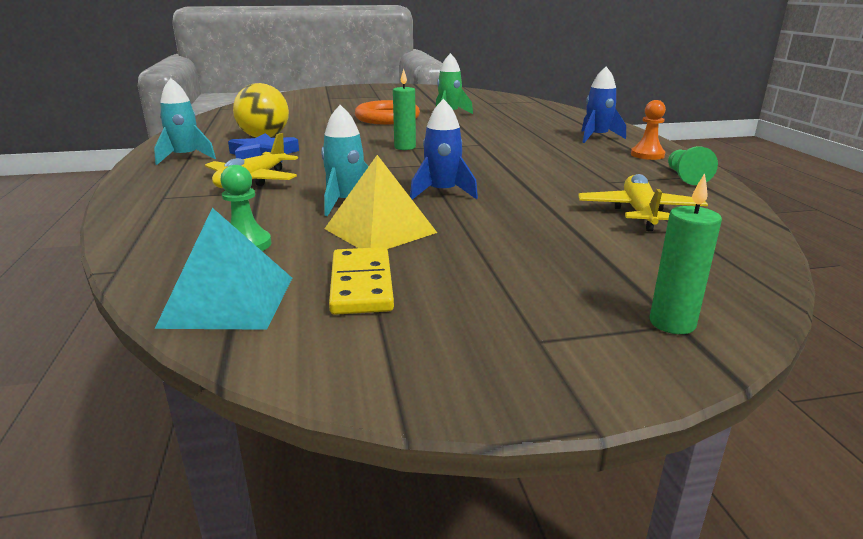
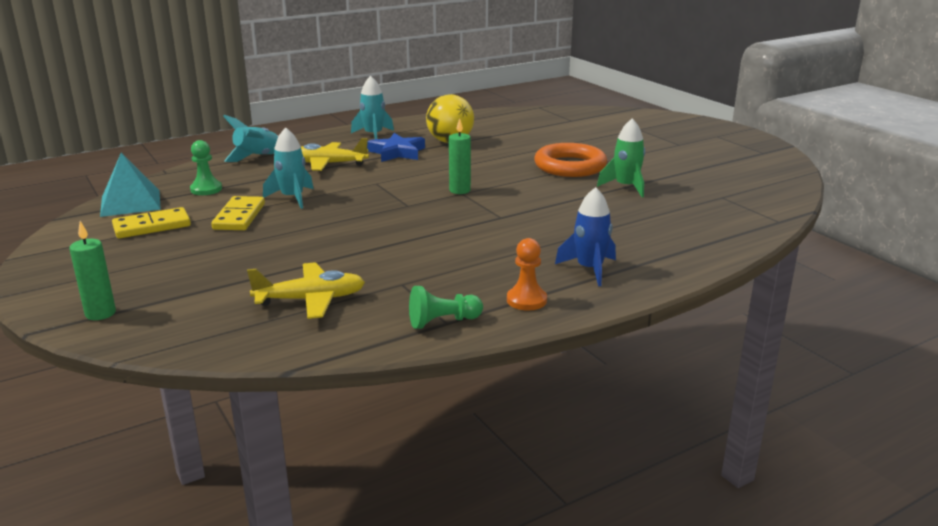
camera: 70 degrees right, 0 degrees up
(158, 210) = (257, 157): none -> turquoise rocket
(380, 230) = (239, 216): yellow pyramid -> yellow domino
(442, 193) = (329, 222): blue rocket -> none

